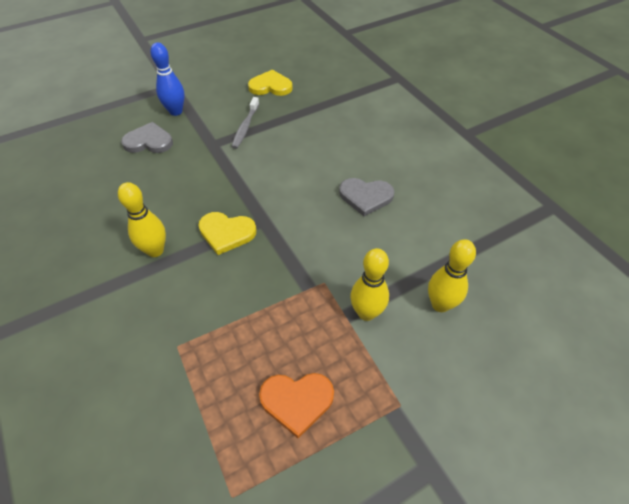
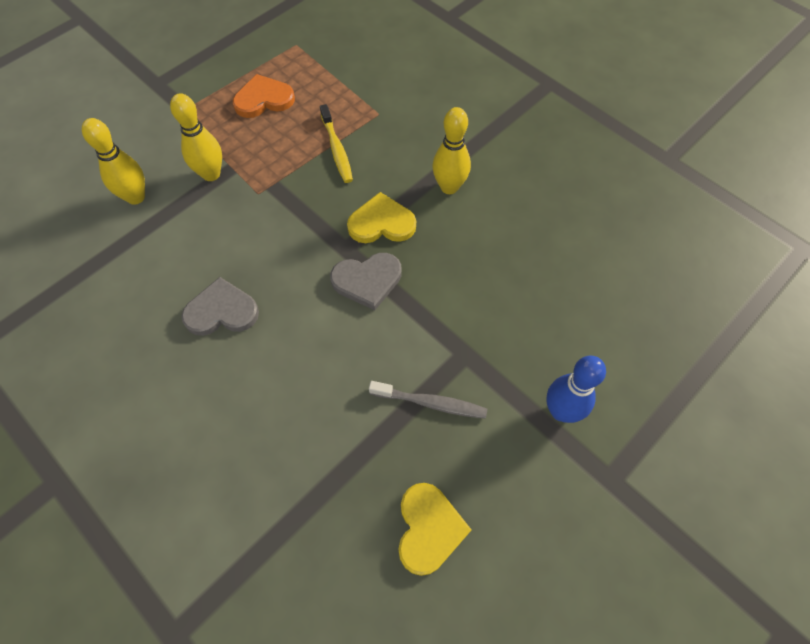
camera: 165 degrees right, 10 degrees up
(149, 141) = (560, 336): grey heart -> grey heart (367, 280)
(237, 312) = (337, 149): none -> yellow toothbrush
(245, 127) = (431, 403): grey toothbrush -> grey toothbrush turned 105 degrees clockwise
(270, 86) = (429, 529): yellow heart -> yellow heart turned 75 degrees counterclockwise

